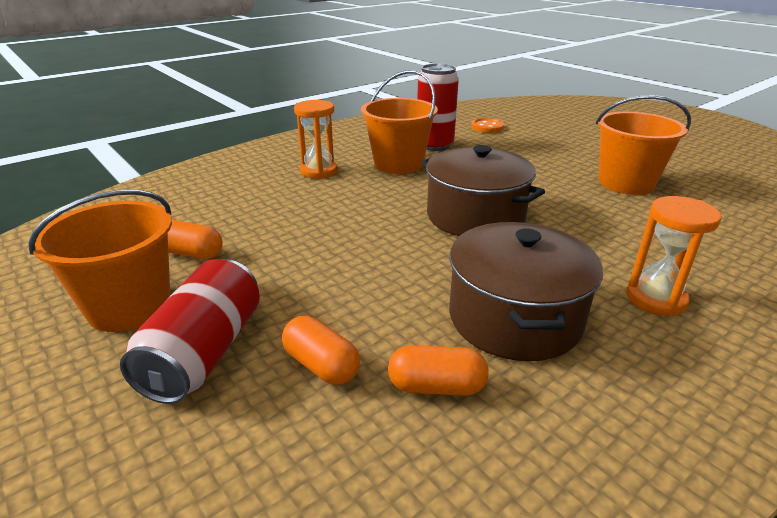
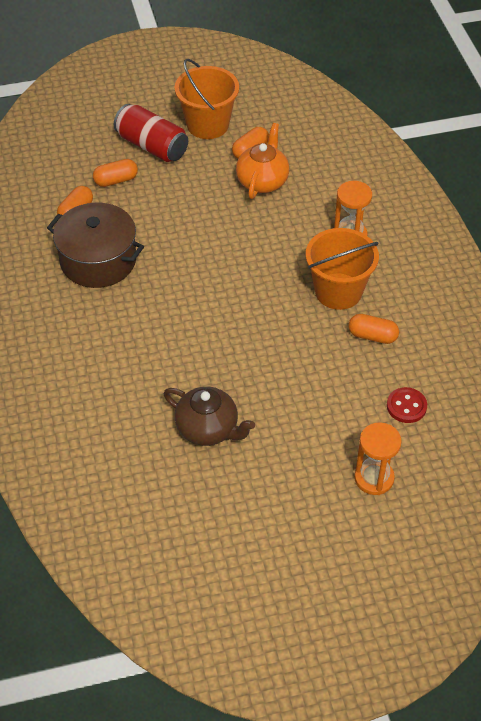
camera: 115 degrees right, 20 degrees up
(255, 231) = (262, 181): none -> orange teapot
(434, 145) = (372, 336): red can -> orange capsule
(475, 216) = (214, 297): brown pot -> none
(487, 127) = (406, 406): orange button -> red button
(626, 183) = (208, 429): orange bucket -> brown teapot
(655, 299) = (69, 330): orange hourglass -> orange hourglass (374, 478)

